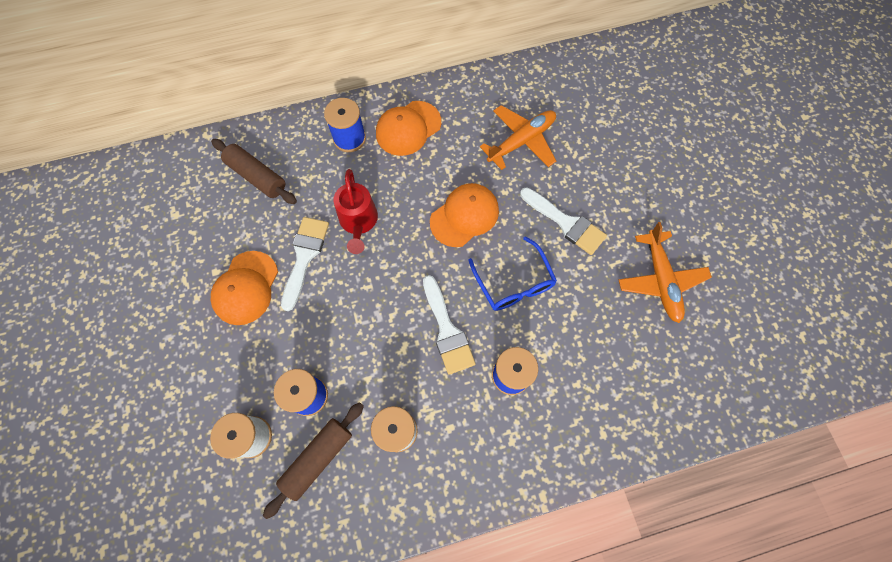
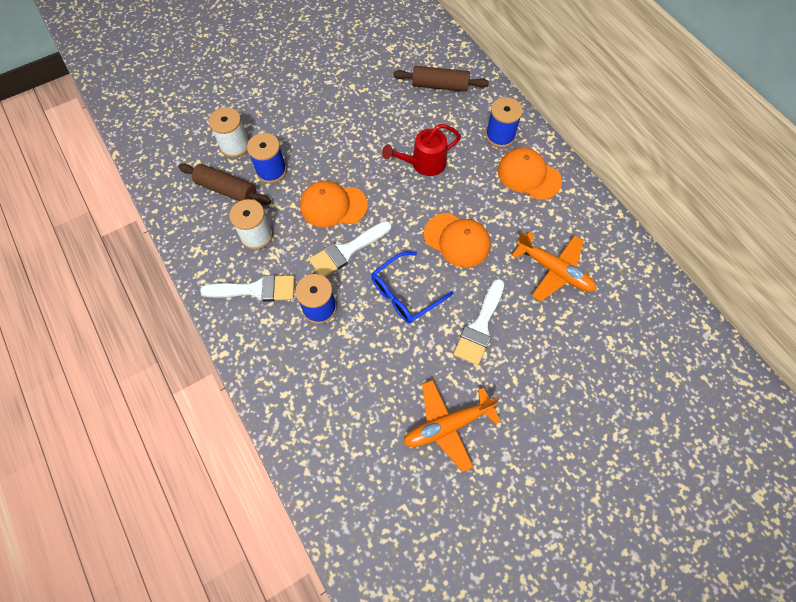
camera: 75 degrees right, 5 degrees down
(246, 288) = (344, 108): orange cap -> orange cap (333, 205)
(257, 176) = (440, 86): brown rolling pin -> brown rolling pin turned 75 degrees clockwise
(304, 256) = (381, 136): white brush -> white brush (256, 289)

